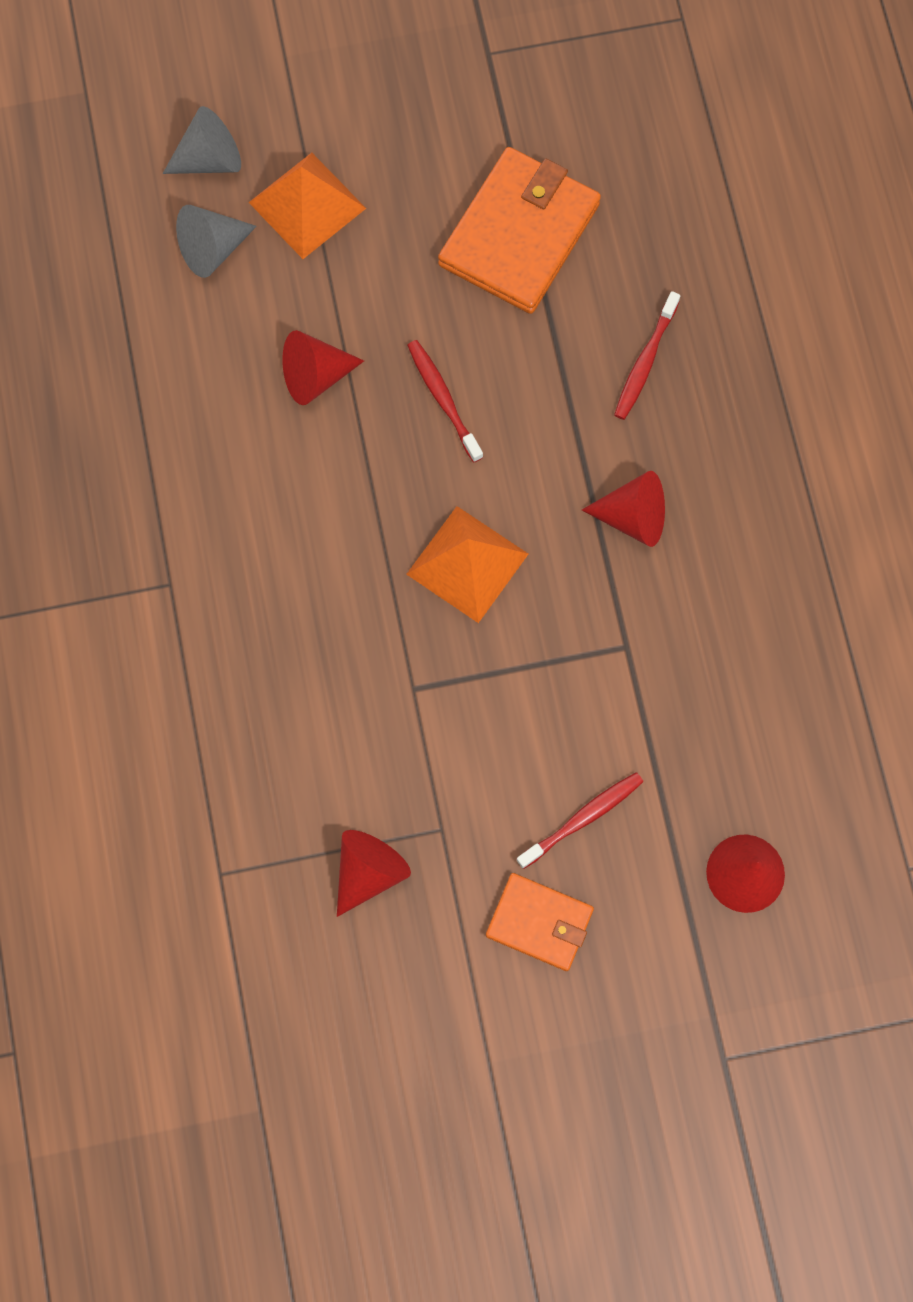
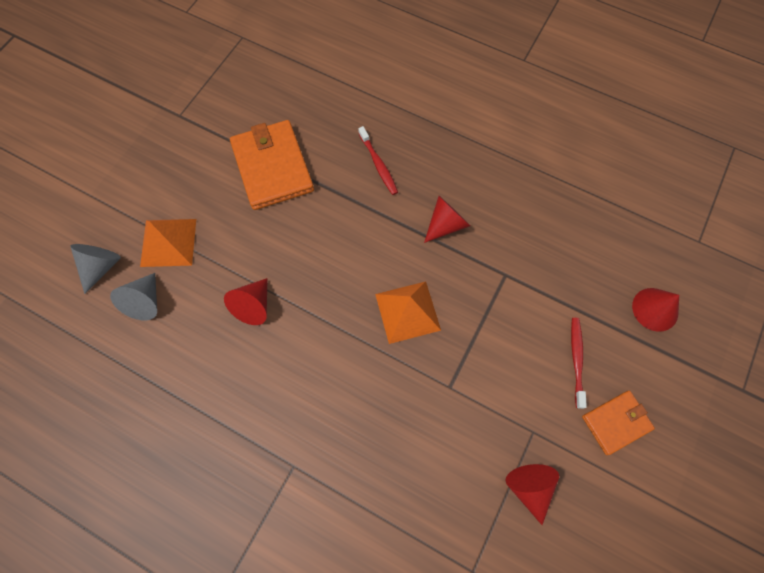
camera: 50 degrees left, 5 degrees down
(443, 399) = (318, 258): red toothbrush -> none

